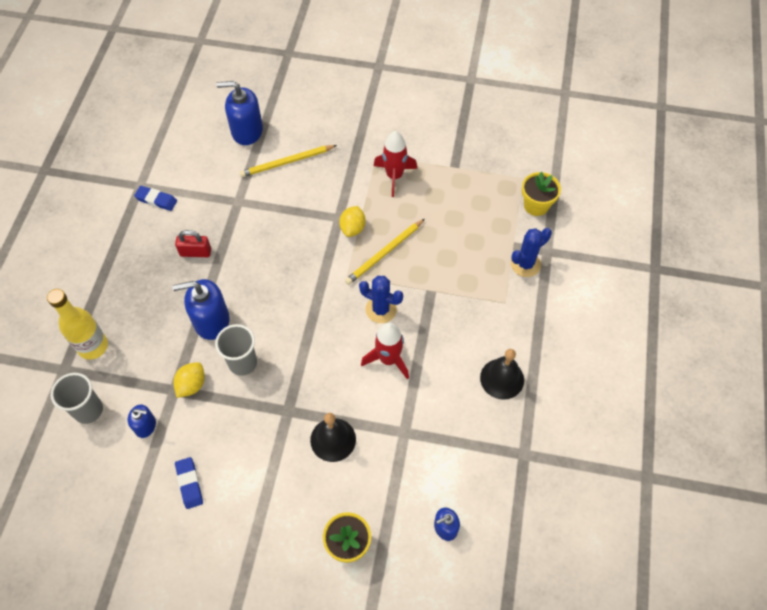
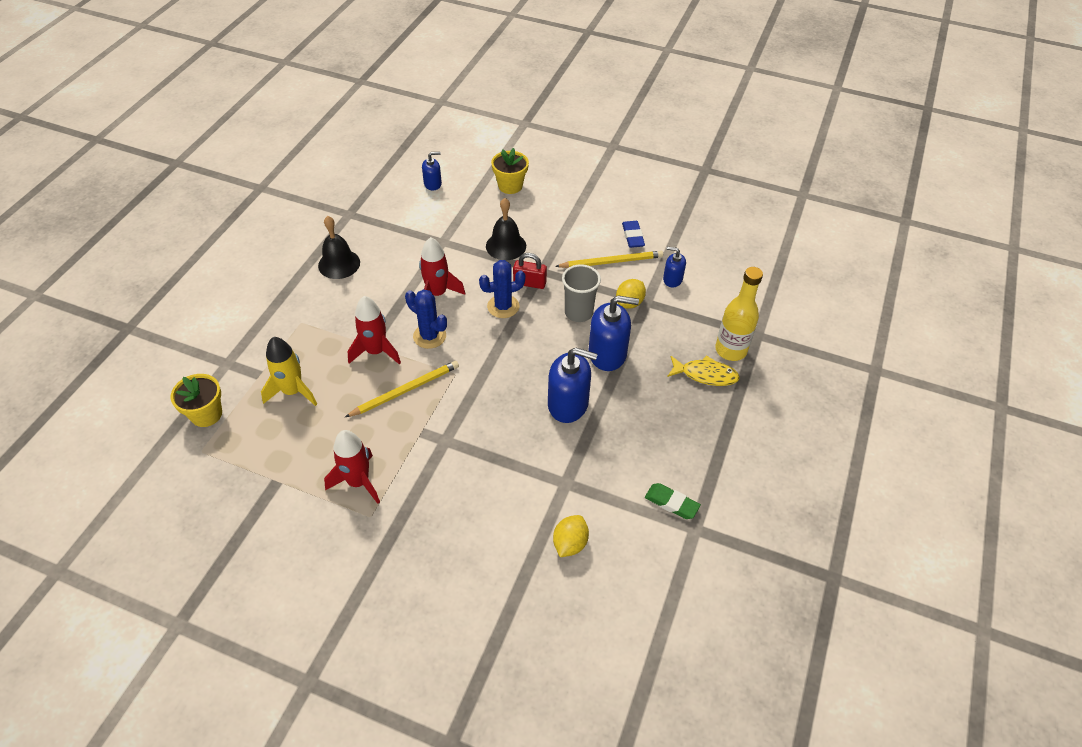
camera: 170 degrees left, 10 degrees down
(88, 410) = (727, 298): grey cup -> none
(120, 315) = (705, 375): none -> yellow fish
(156, 200) = (671, 503): blue eraser -> green eraser
(195, 252) = (622, 427): red padlock -> red padlock (529, 283)
(247, 131) = (541, 591): blue soap dispenser -> blue soap dispenser (568, 404)
(286, 162) = (493, 528): yellow pencil -> yellow pencil (611, 262)
(353, 228) = (432, 424): yellow lemon -> yellow lemon (570, 543)
(424, 285) = (376, 351): none -> red rocket
(478, 236) = (293, 391): none -> yellow rocket
(525, 264) = (258, 354): blue cactus -> blue cactus (503, 306)

